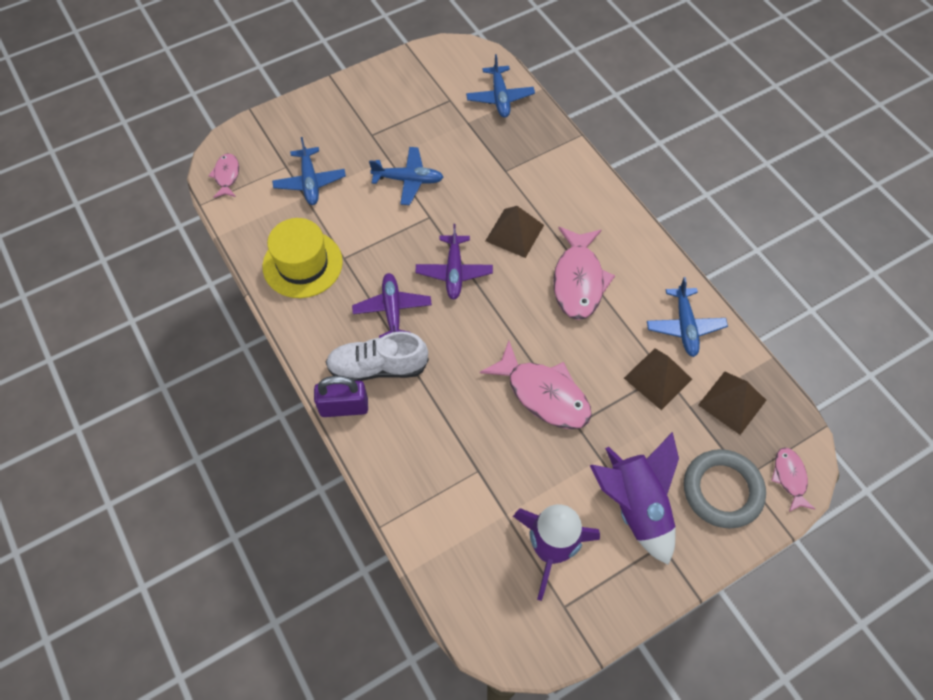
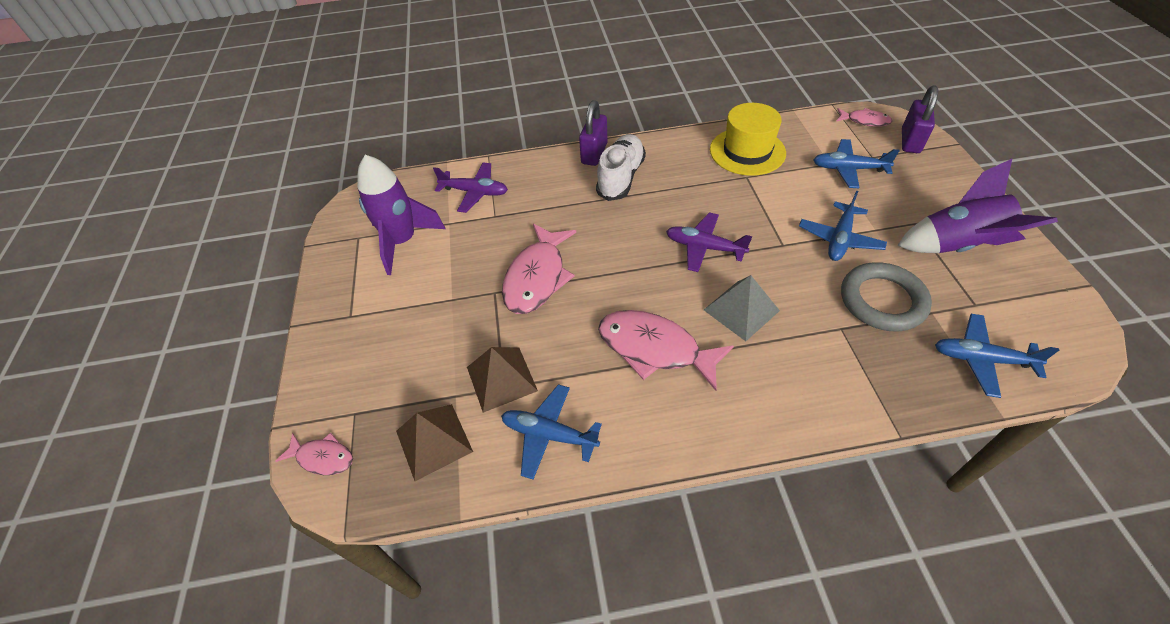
camera: 115 degrees right, 10 degrees down
(254, 141) = (910, 141): none -> purple padlock
(392, 310) = (675, 196): purple plane -> purple plane (475, 192)
(514, 233) = (741, 310): brown pyramid -> grey pyramid
(543, 394) = (537, 277): pink fish -> pink fish turned 45 degrees counterclockwise
(635, 506) = (393, 309): purple rocket -> purple rocket (957, 245)
(722, 490) = (357, 385): grey ring -> grey ring (882, 300)

